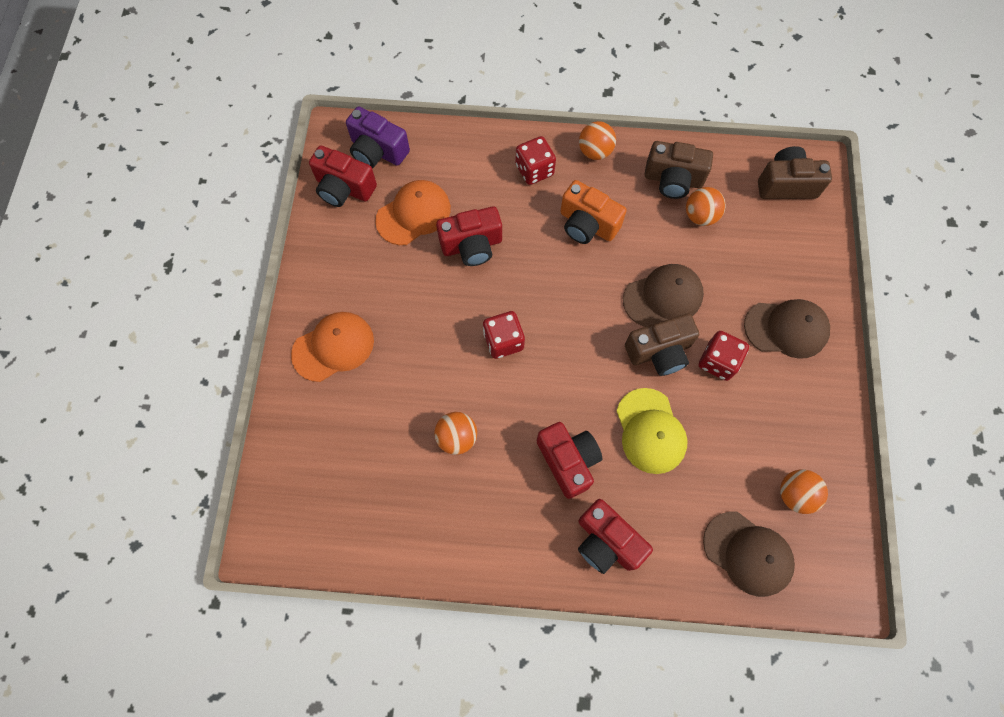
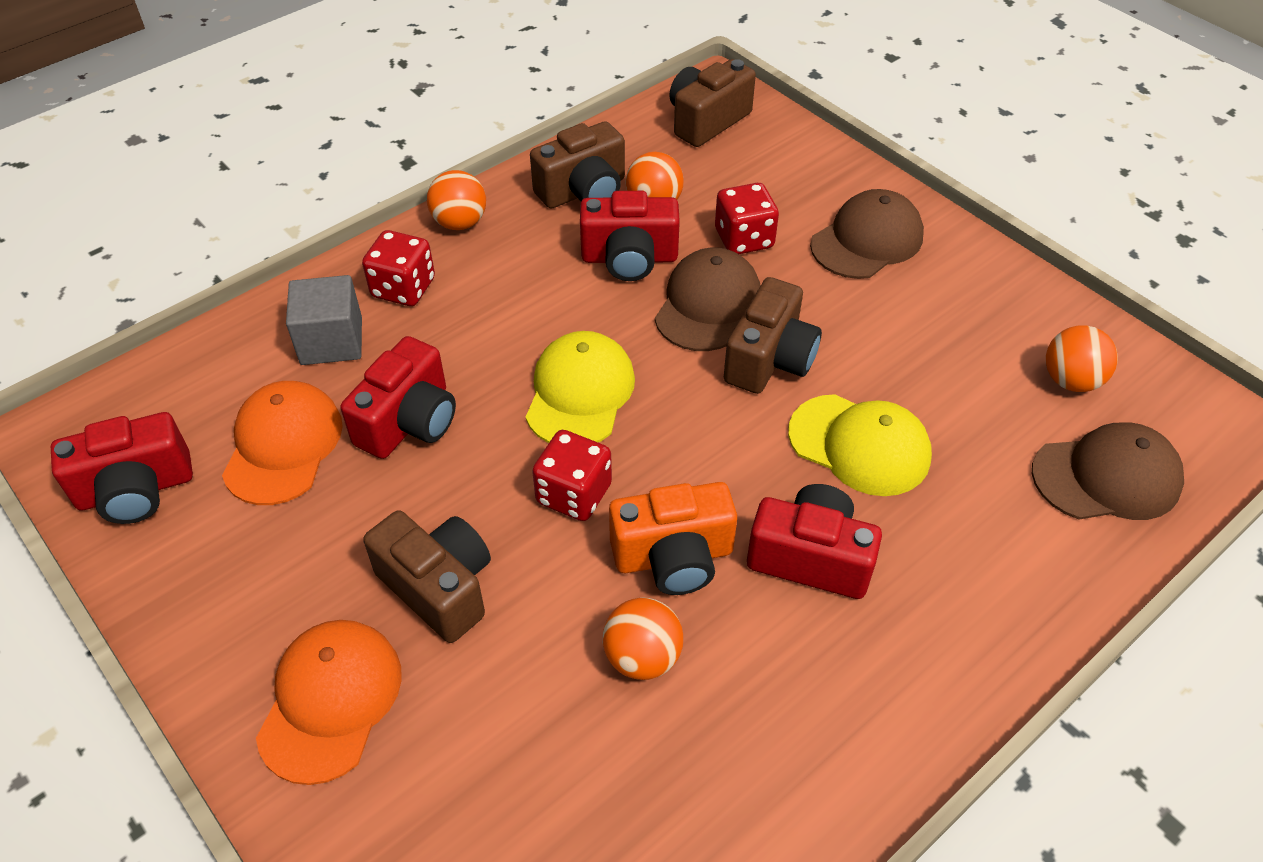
camera: 45 degrees left, 20 degrees down
(377, 151) = (146, 412): purple camera -> none
(412, 335) = (439, 587): none -> brown camera
(478, 175) = (331, 341): none -> grey cube
(555, 293) = (580, 393): none -> yellow cap
(587, 224) = (535, 297): orange camera -> orange camera (673, 557)
(606, 541) = (961, 605): red camera -> red camera (629, 258)
(718, 361) = (841, 320): red dice -> red dice (744, 239)

